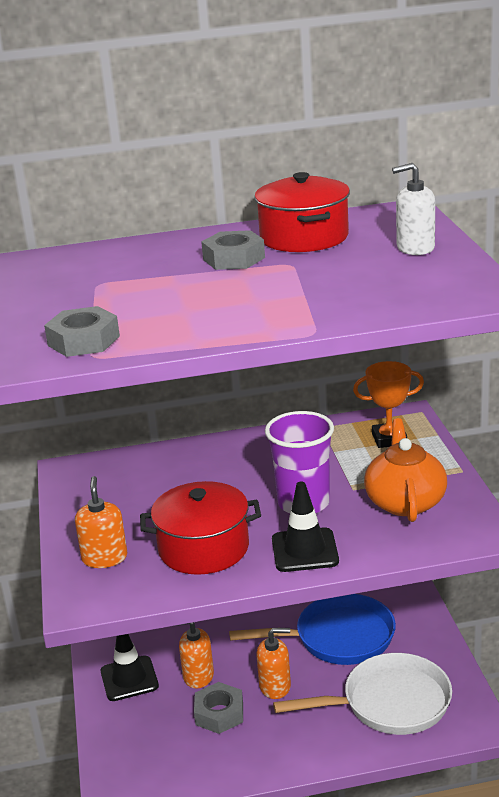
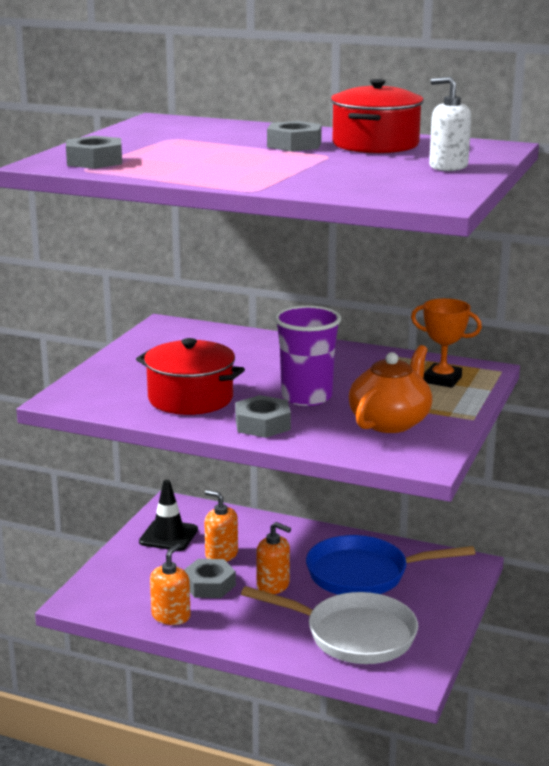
camera: 30 degrees right, 5 degrees down
(104, 558) = (114, 381): orange soap dispenser -> orange soap dispenser (171, 616)
(305, 550) = (262, 424): black traffic cone -> grey nut
(338, 638) = (364, 574): blue pan -> blue pan turned 150 degrees clockwise

